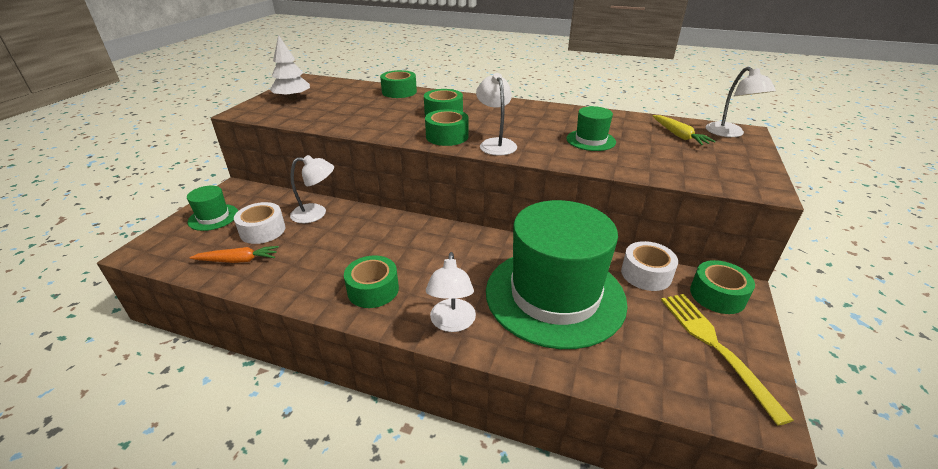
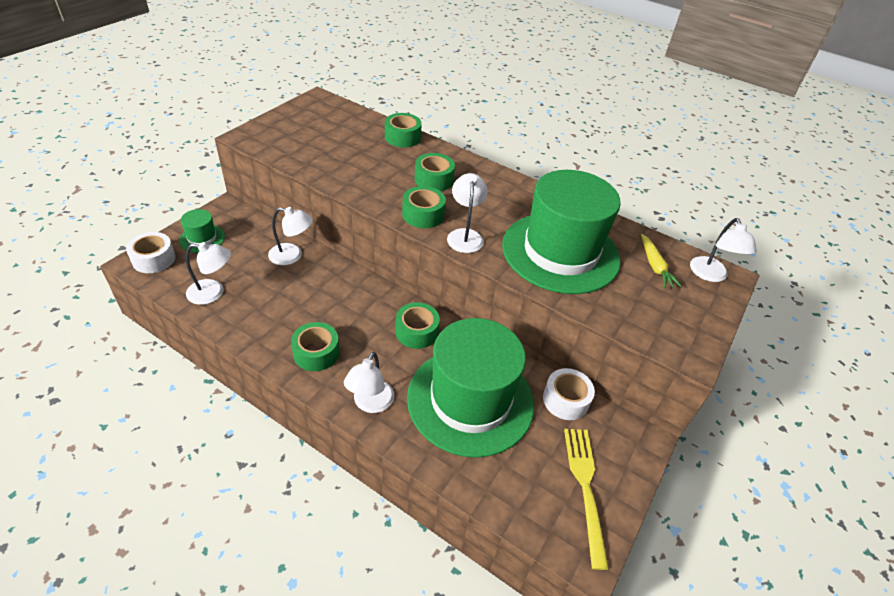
camera: 10 degrees right, 10 degrees up
(238, 260) = (213, 293): orange carrot -> white lamp
(263, 230) = (240, 264): white tape -> white tape (154, 259)
(292, 98) = (296, 126): white tree -> none
(590, 140) = (560, 252): green hat -> green hat, size x2.40
(717, 295) = (619, 439): green tape -> green tape (416, 332)

